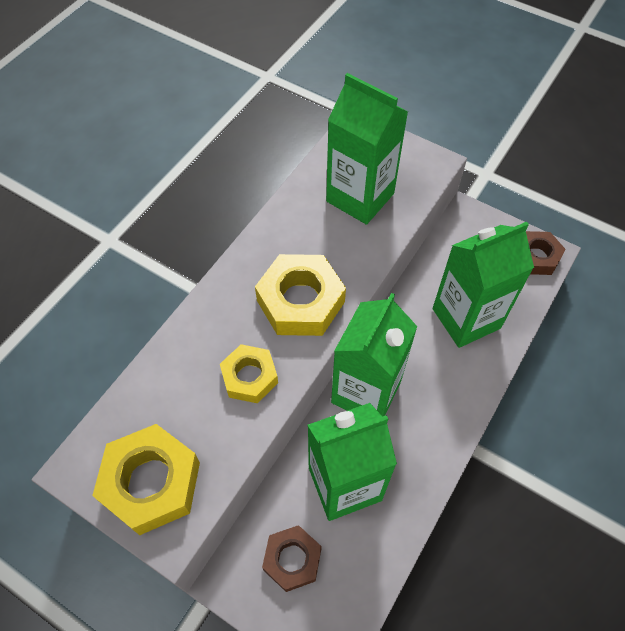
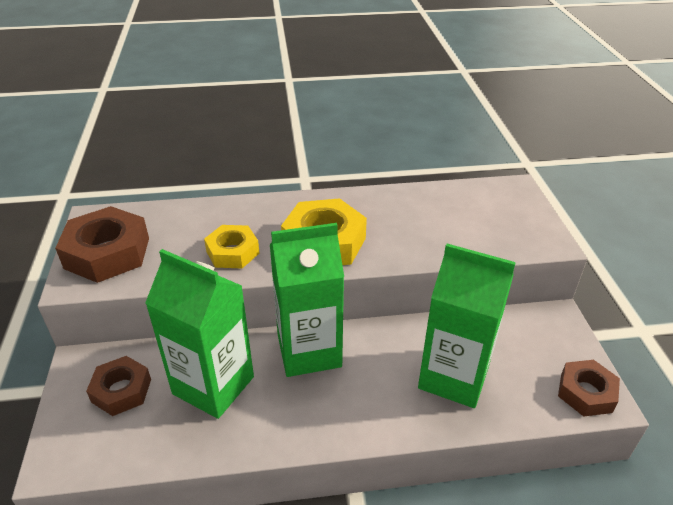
camera: 50 degrees right, 20 degrees down
(151, 482) = (107, 253): yellow nut -> brown nut
(360, 197) = (455, 222): green carton -> none

